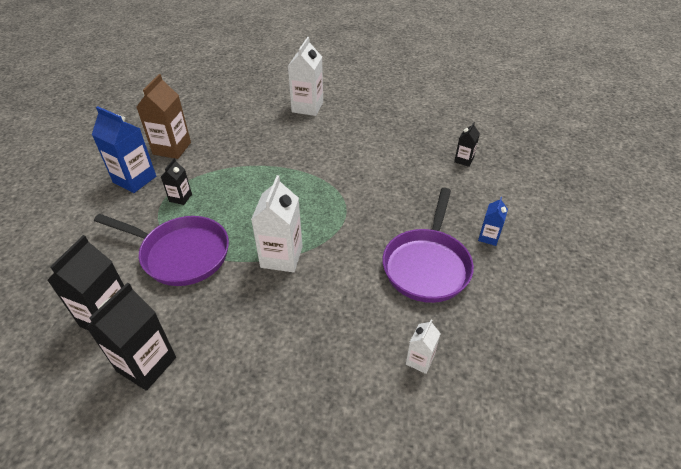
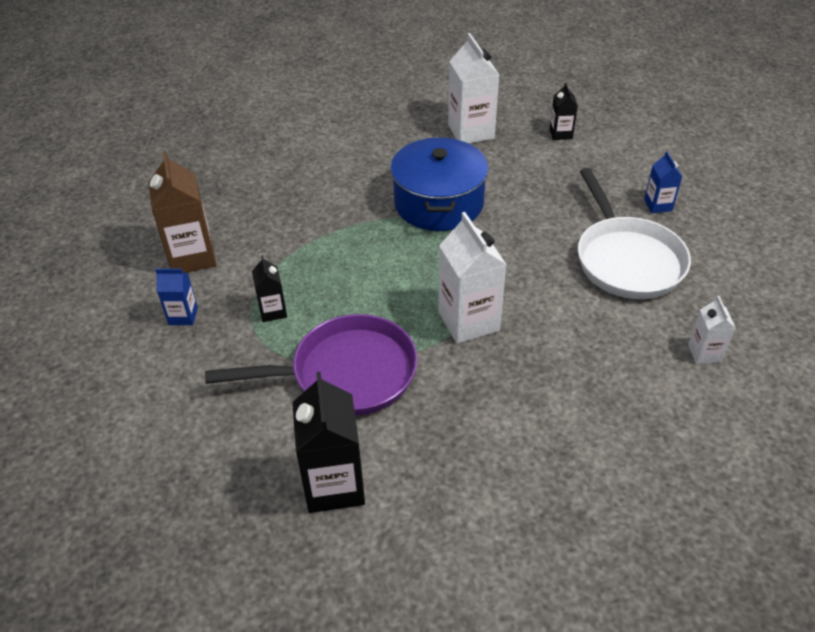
camera: 30 degrees left, 0 degrees up
(135, 179) = (183, 316): blue carton -> blue carton, size x0.54
(146, 364) = (436, 506): black carton -> none
(307, 107) = (321, 138): white carton -> white carton (471, 132)
(337, 174) = (438, 203): none -> blue pot
(427, 265) = (626, 260): purple pan -> white pan

